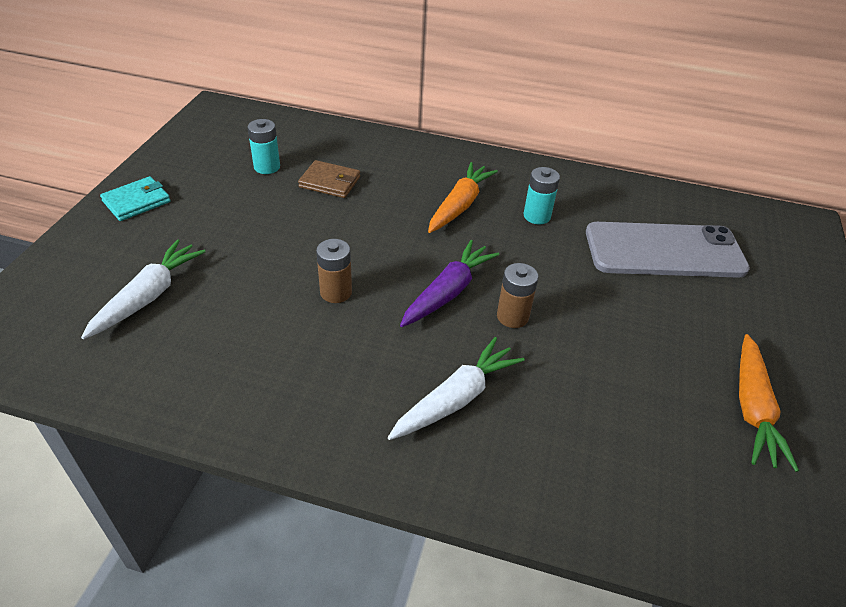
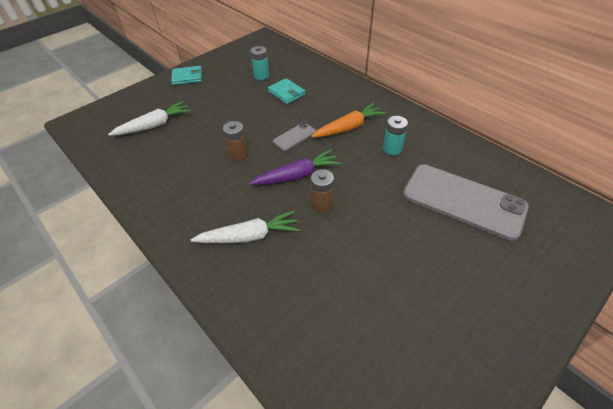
camera: 35 degrees right, 5 degrees up
(330, 182) = (286, 93): brown wallet -> turquoise wallet
(397, 240) = (294, 136): none -> grey phone
(752, 408) = (431, 330): orange carrot -> none

